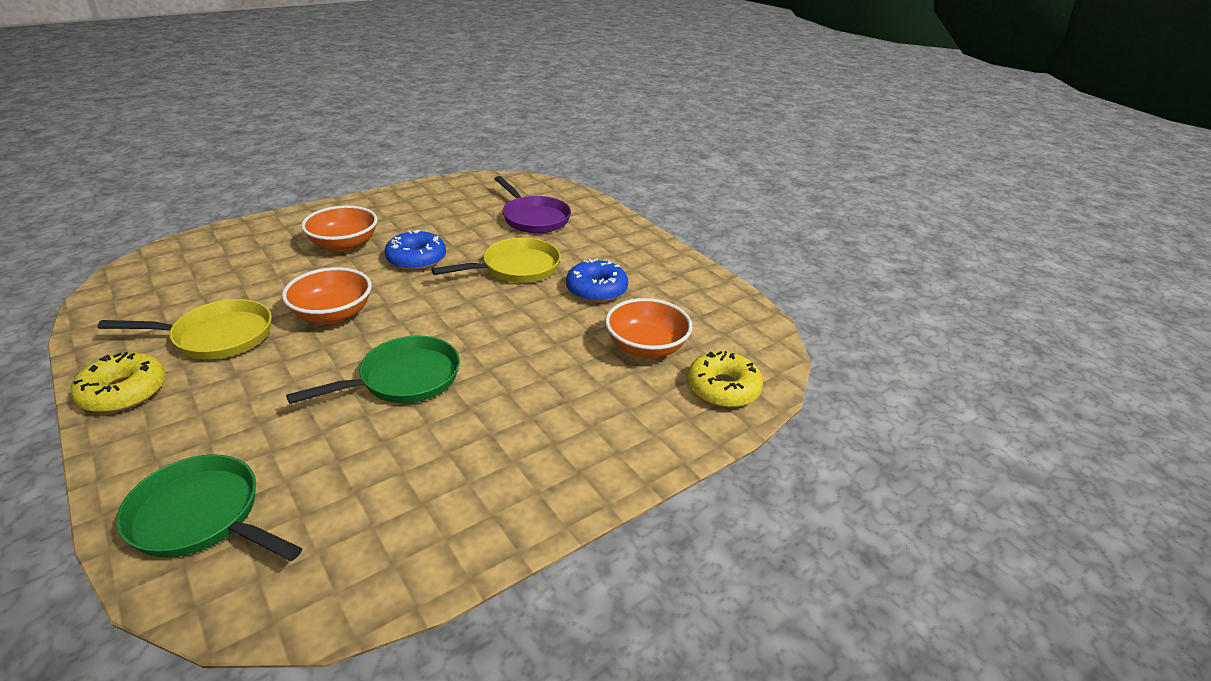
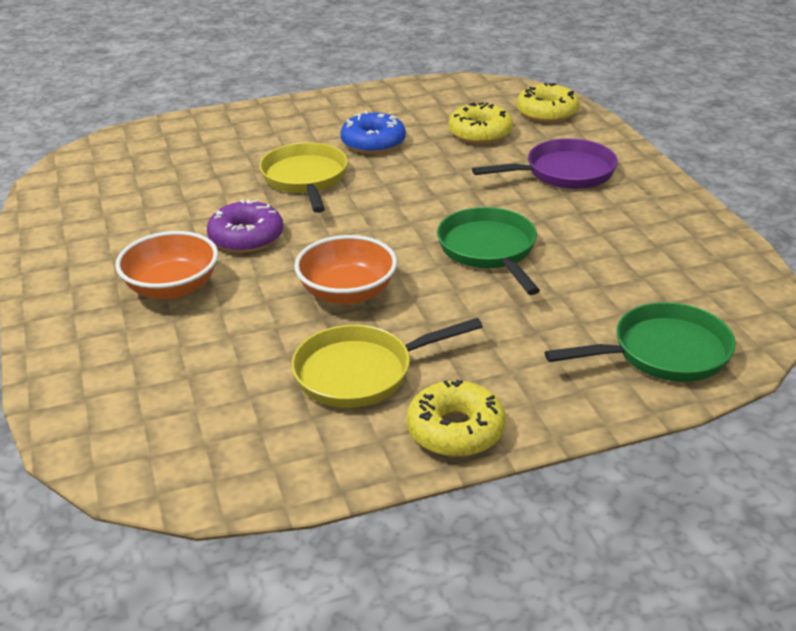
camera: 70 degrees left, 0 degrees up
(202, 517) = (663, 353): green pan -> green pan turned 150 degrees counterclockwise
(217, 336) = (361, 373): yellow pan -> yellow pan turned 120 degrees counterclockwise
(416, 259) = (246, 237): blue donut -> purple donut
(534, 218) = (192, 159): purple pan -> purple pan (564, 172)
(646, 347) = (480, 133): orange bowl -> yellow donut

